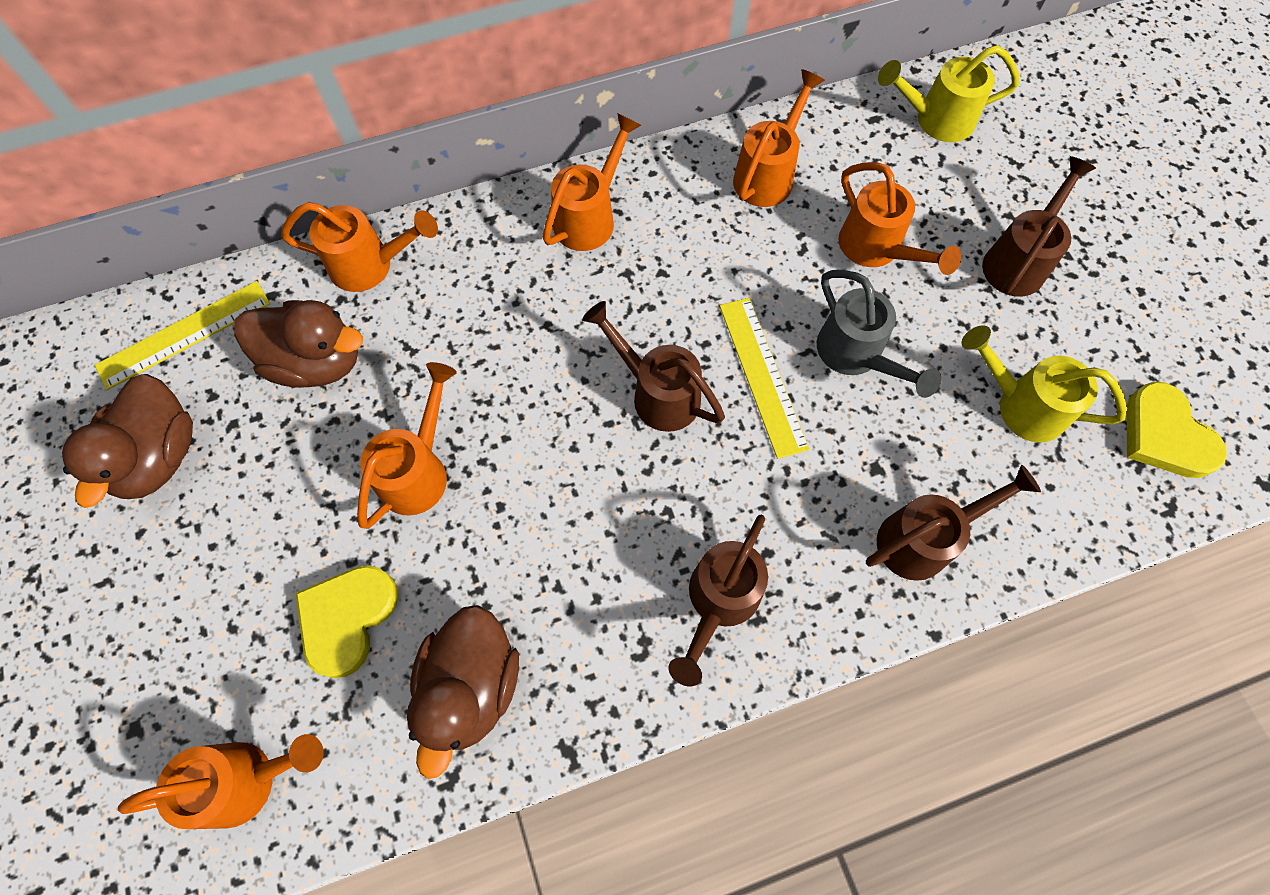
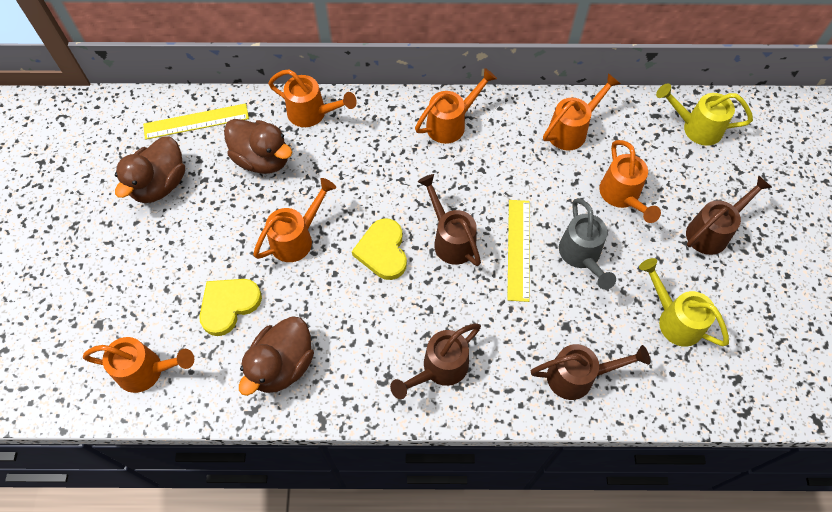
camera: 20 degrees right, 5 degrees down
(1165, 435) = (762, 368): yellow heart -> yellow heart (383, 251)

